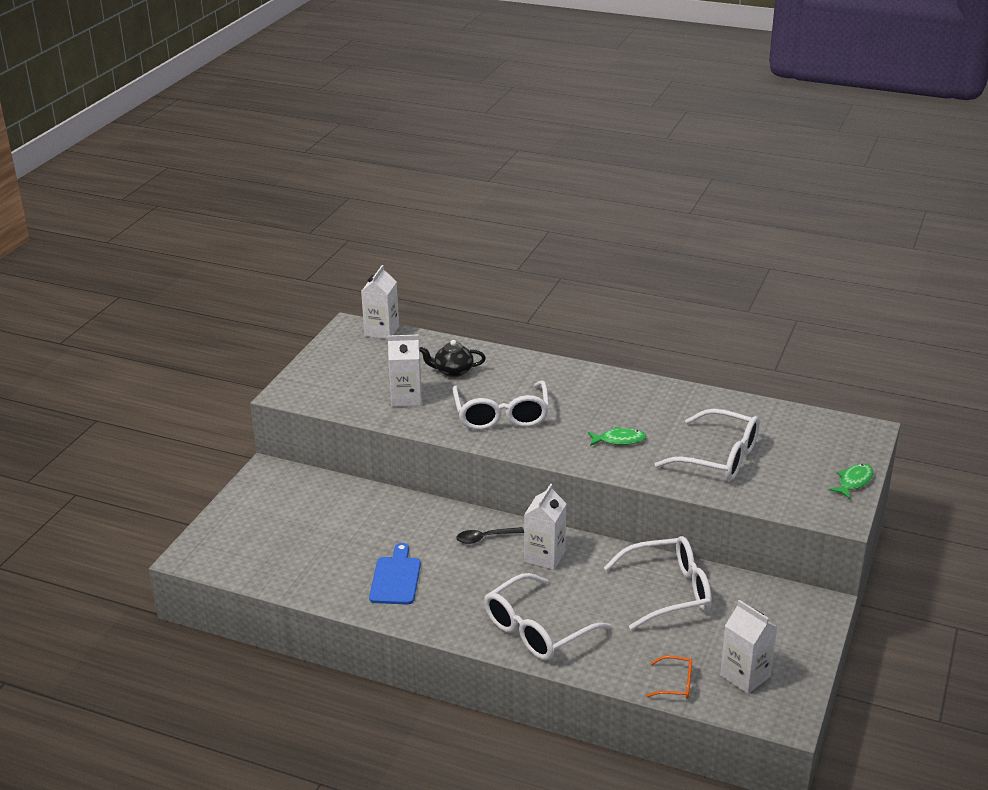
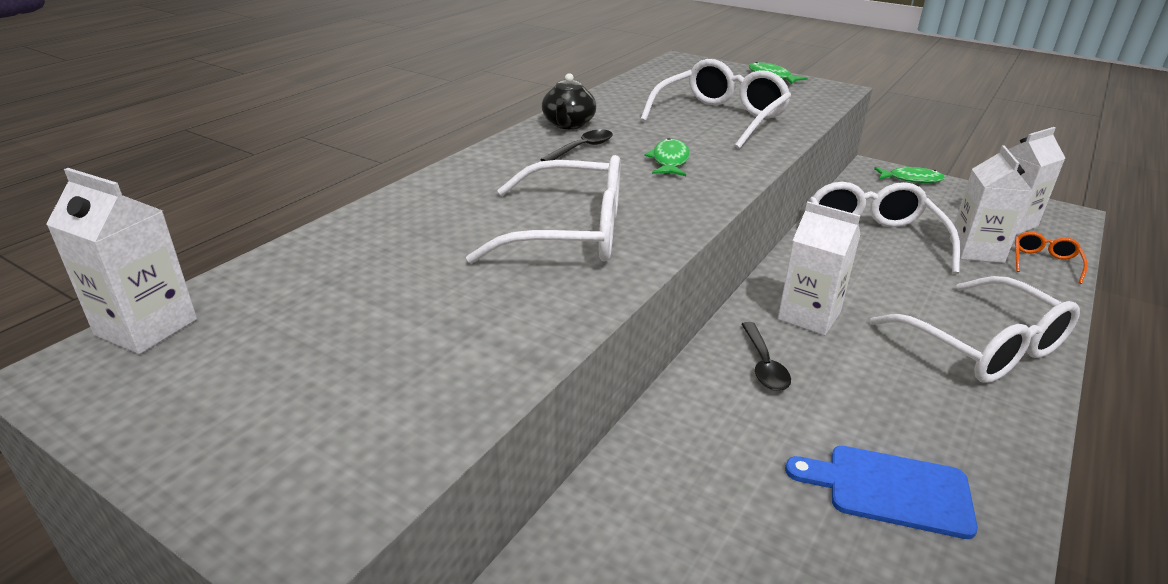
camera: 80 degrees left, 0 degrees up
(406, 398) = (456, 322): white carton -> white carton (976, 250)
(453, 371) = (393, 260): black teapot -> black teapot (568, 124)
(622, 405) = (582, 148): none -> black spoon
(812, 626) = (911, 179): none -> green fish

